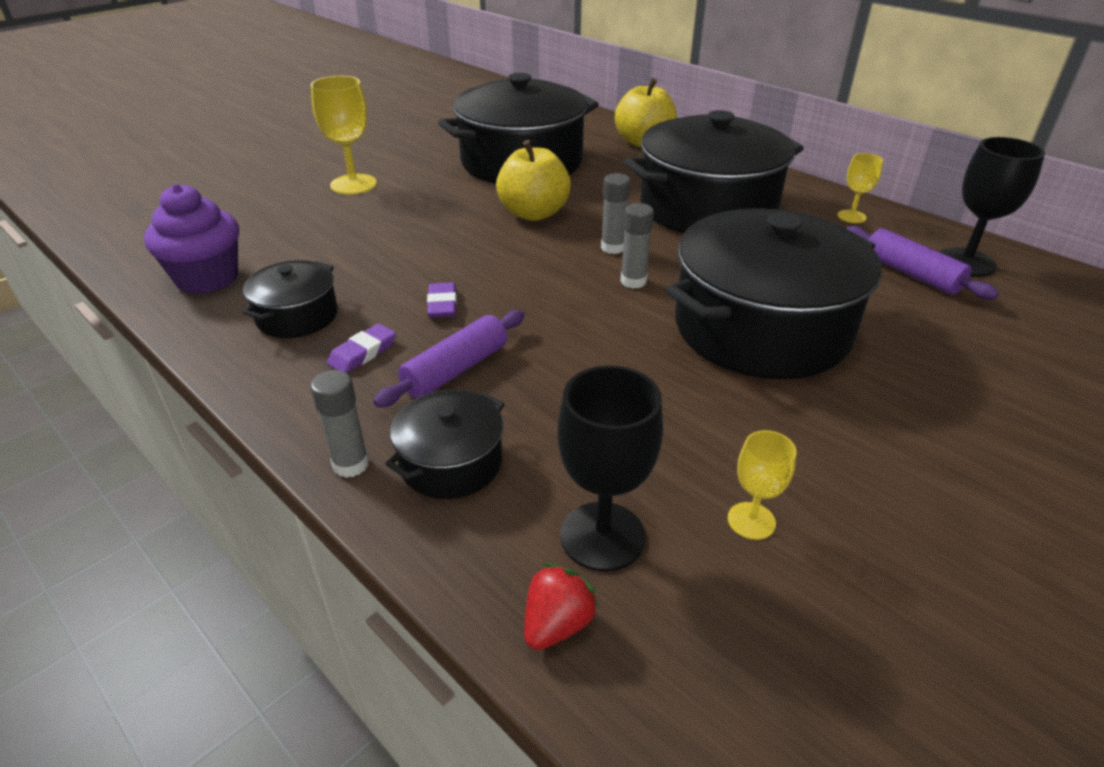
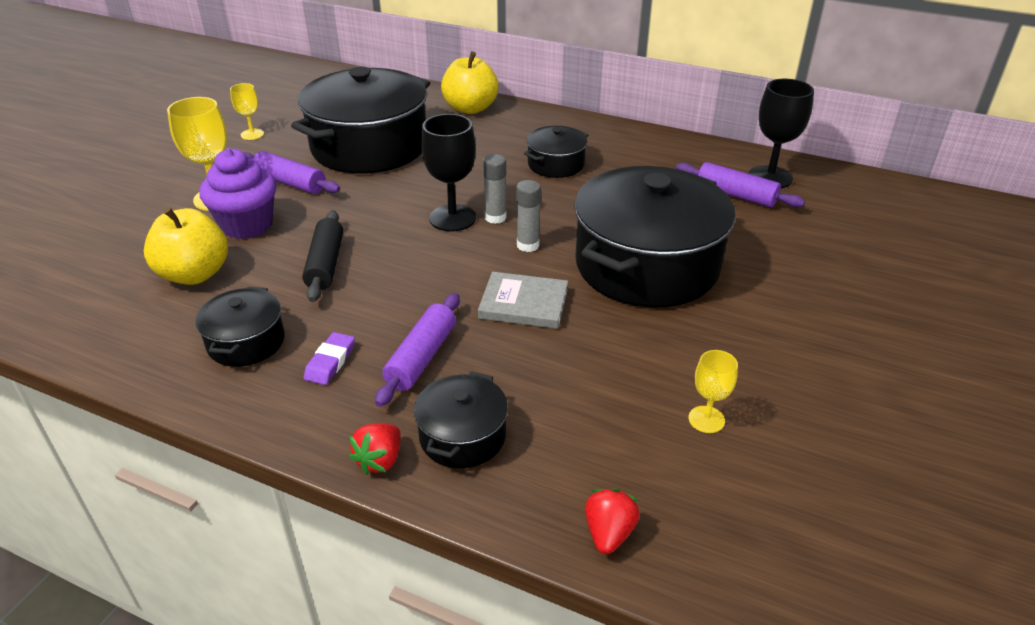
camera: 20 degrees left, 0 degrees up
(207, 278) = (129, 325): purple cupcake -> purple cupcake (247, 225)
(351, 464) = (380, 460): grey glue stick -> red strawberry
(415, 260) = (325, 264): none -> black rolling pin
(428, 182) = (290, 182): none -> purple rolling pin
(442, 304) = (375, 301): purple eraser -> none
(534, 213) = (408, 197): yellow apple -> yellow apple (195, 274)
(596, 339) = (523, 304): none -> grey book
(602, 536) = (608, 460): black goblet -> black goblet (452, 218)
(707, 208) = (556, 164): black pot -> black pot, size x0.47
(851, 216) = (672, 152): yellow goblet -> yellow goblet (252, 134)

